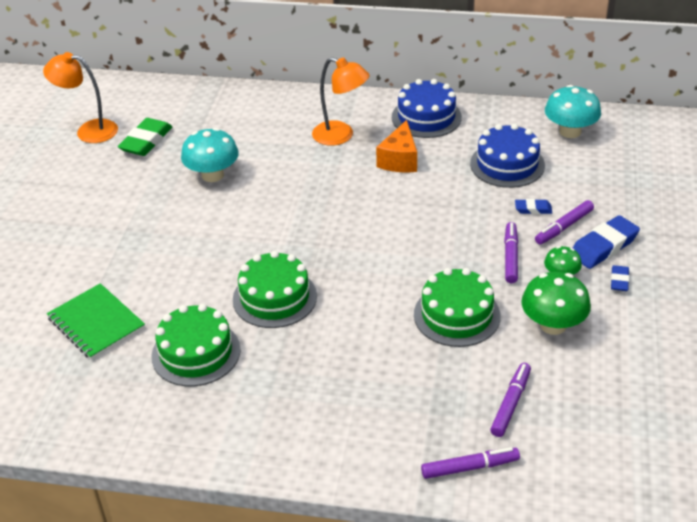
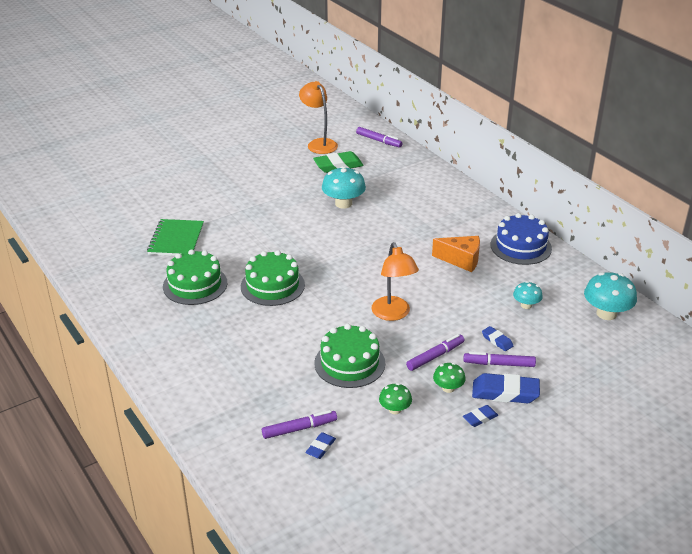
camera: 45 degrees right, 5 degrees down
(341, 136) = (449, 226): orange lamp -> orange lamp (393, 314)
(399, 160) = (461, 260): orange cheese -> orange cheese turned 135 degrees counterclockwise
(470, 467) = (225, 440): purple marker -> purple marker (379, 141)
(507, 164) = (526, 305): blue cake -> turquoise mushroom
(552, 404) = (320, 448): none -> blue eraser
(553, 325) = (395, 409): green mushroom -> green mushroom, size x0.57

